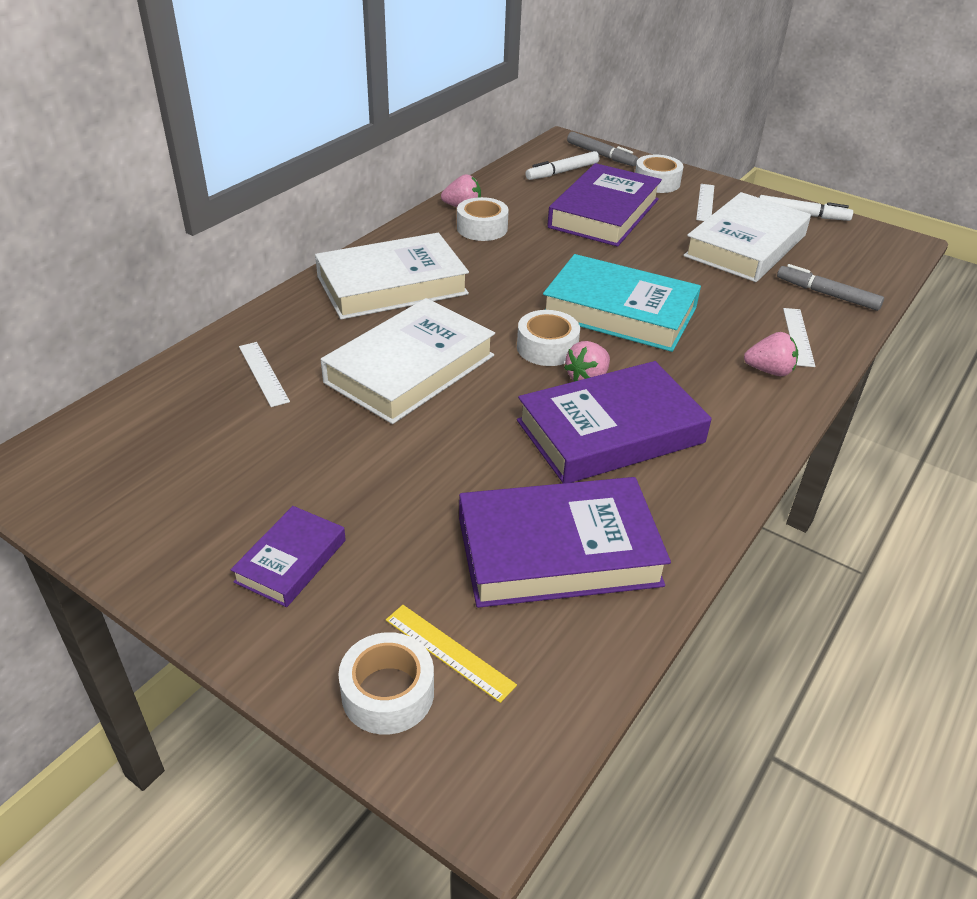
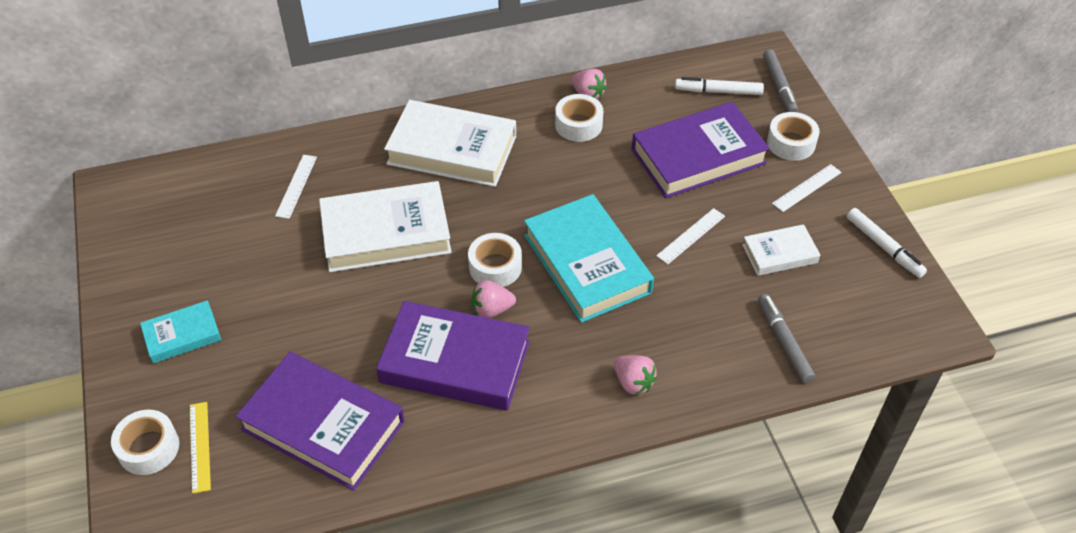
camera: 40 degrees right, 10 degrees up
(291, 561) = (182, 335): purple book -> turquoise book
(745, 245) = (779, 253): white book -> white book, size x0.53
(798, 336) = (699, 366): white ruler -> white ruler (690, 236)

